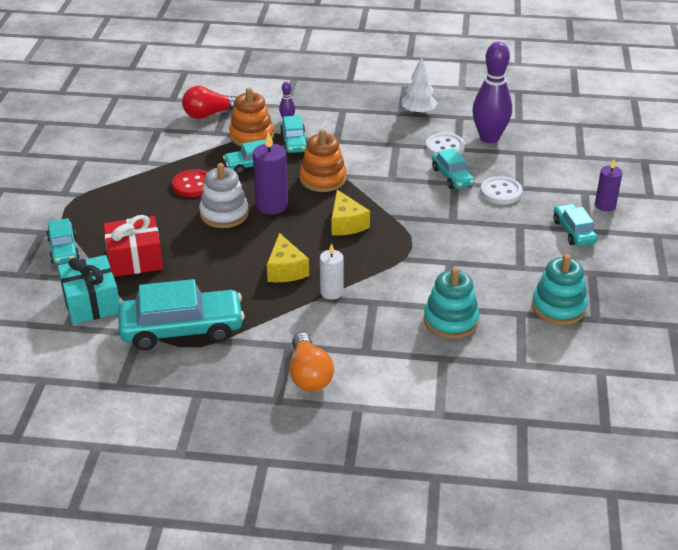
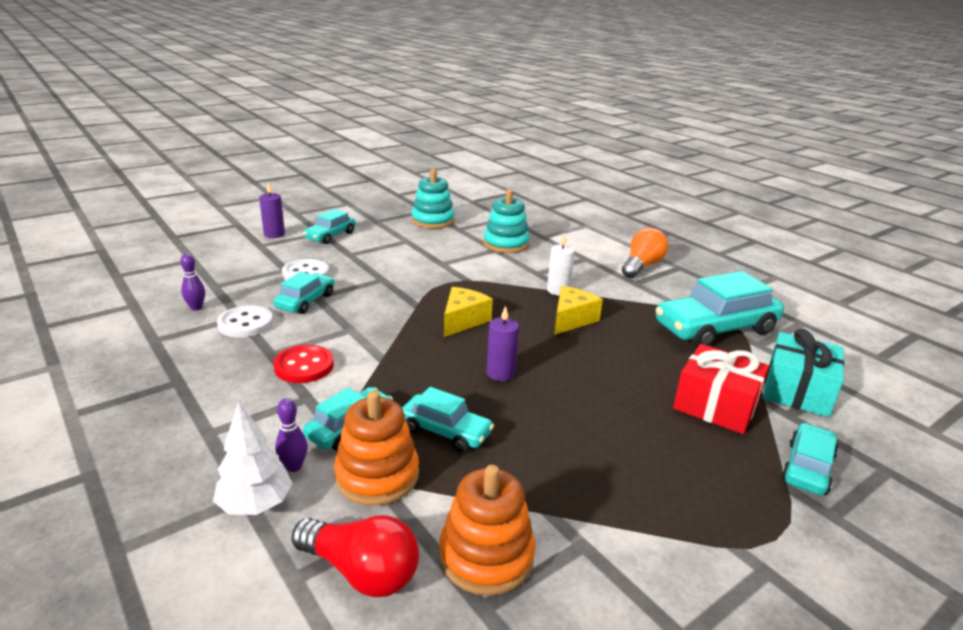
camera: 135 degrees left, 10 degrees down
(182, 329) = (715, 328): turquoise car -> turquoise car turned 60 degrees counterclockwise
(193, 185) = (554, 452): red button -> red button (304, 366)
(224, 214) = (562, 394): white stacking toy -> none
(271, 205) = (500, 373): purple candle -> purple candle, size x0.65
(323, 179) = (406, 366): orange stacking toy -> orange stacking toy (486, 556)
(418, 112) = (166, 369): white tree -> white tree (256, 505)
(489, 138) = (196, 307): purple bowling pin -> purple bowling pin, size x0.42

